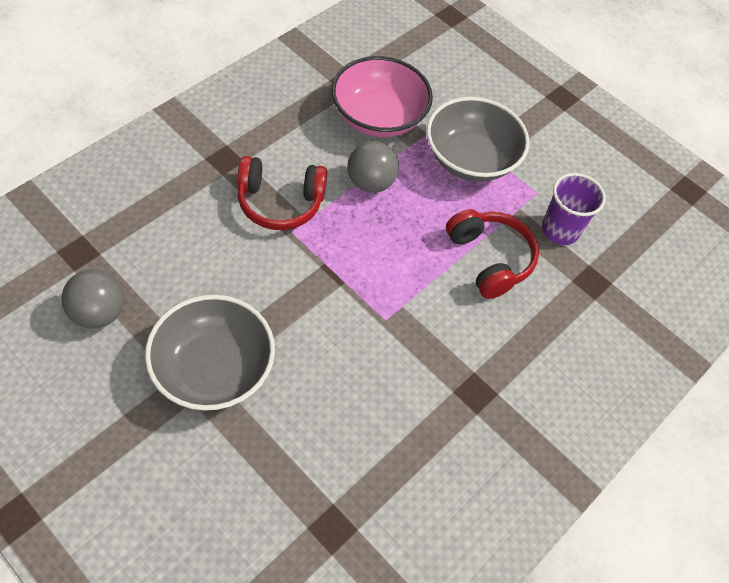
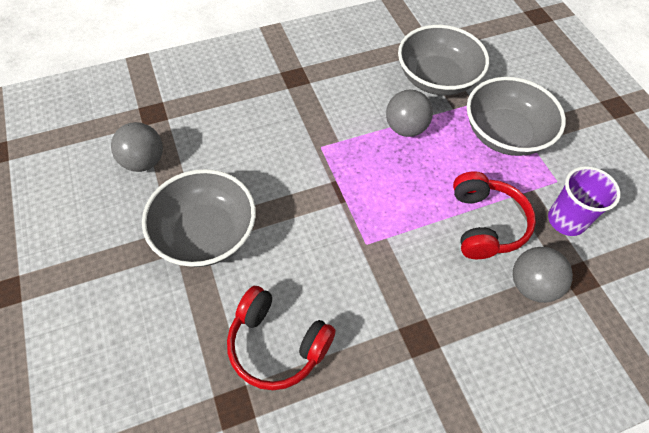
camera: 30 degrees right, 0 degrees up
(280, 202) = (323, 122): red headphones -> red headphones (277, 345)
(378, 117) = (437, 78): pink bowl -> grey bowl
(554, 304) = (532, 285): none -> grey ball

